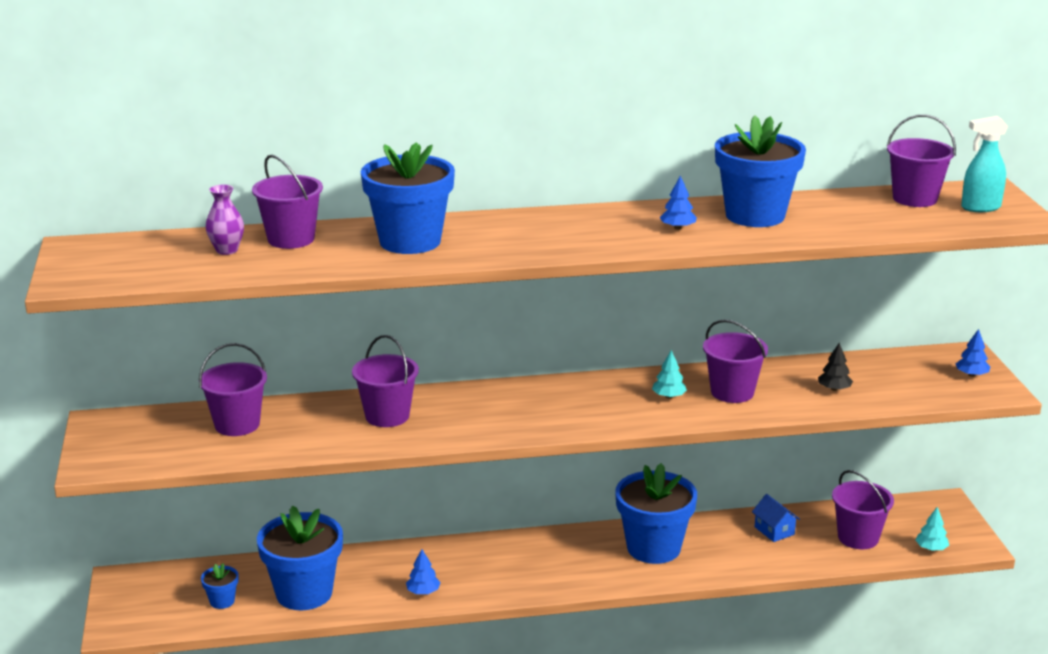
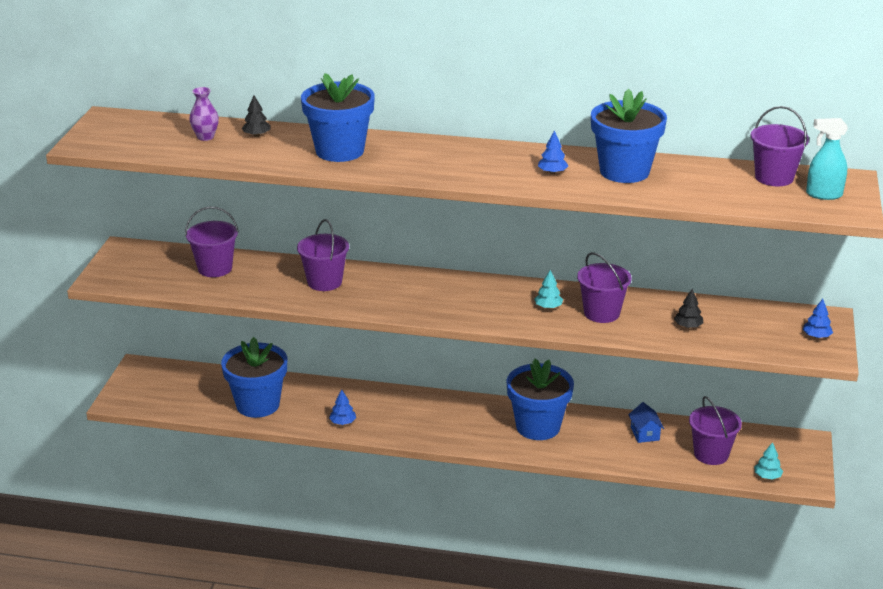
camera: 20 degrees right, 5 degrees up
(222, 601) = (198, 398): blue flower pot -> none
(291, 239) = (256, 135): purple bucket -> black tree

